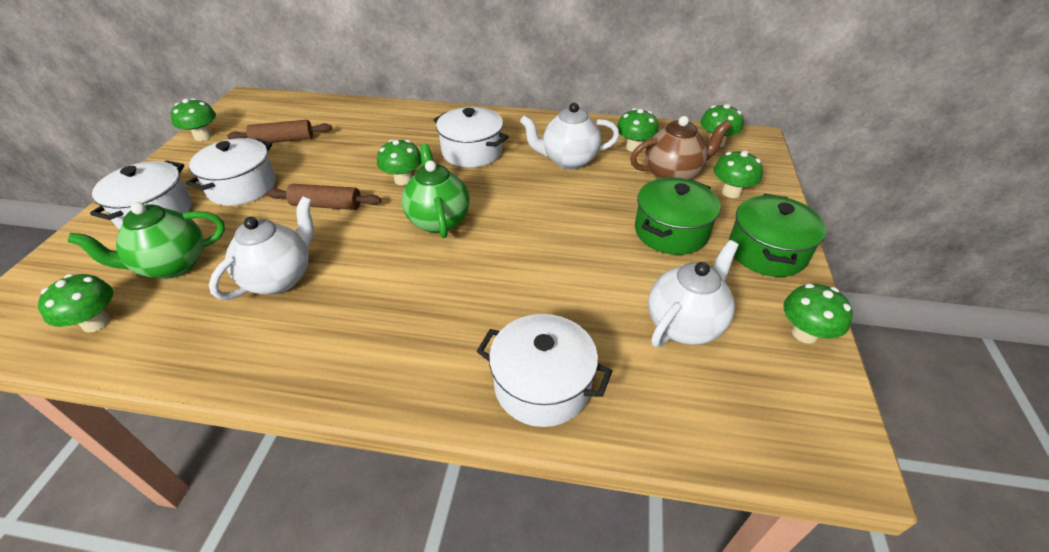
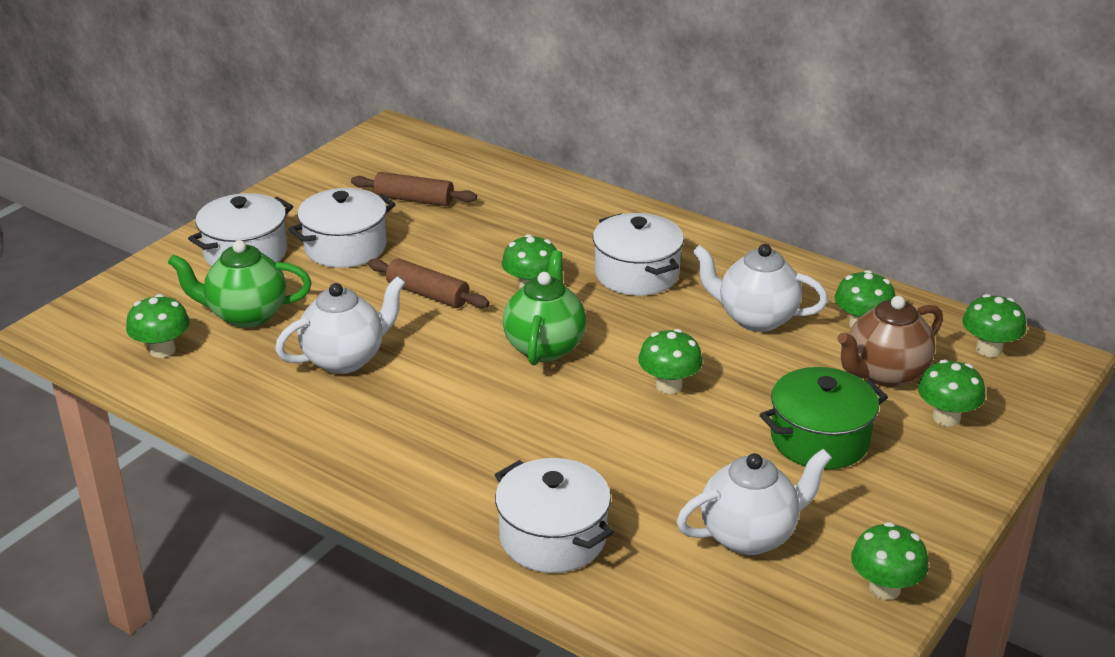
camera: 25 degrees right, 10 degrees down
(203, 136) = (324, 171): green mushroom -> green mushroom (669, 385)
(673, 174) = (885, 374): brown teapot -> brown teapot turned 135 degrees clockwise
(767, 251) = (924, 497): green pot -> none

